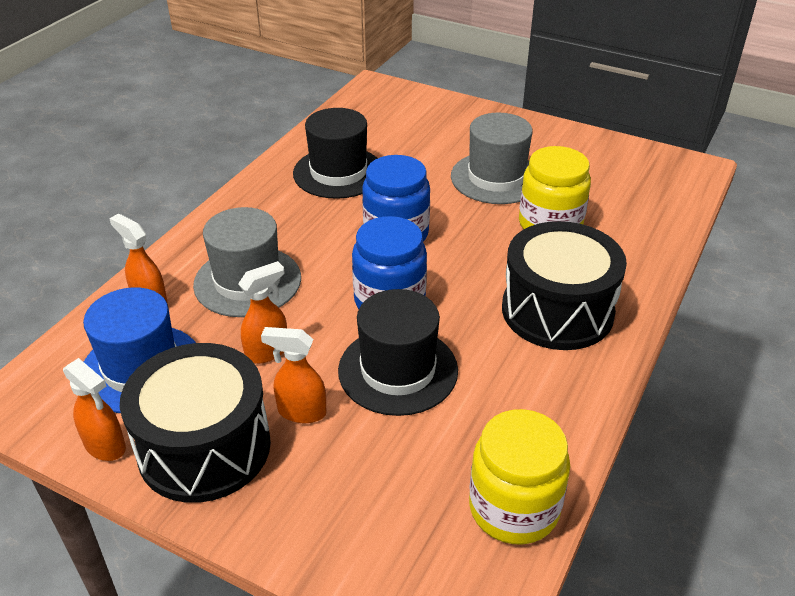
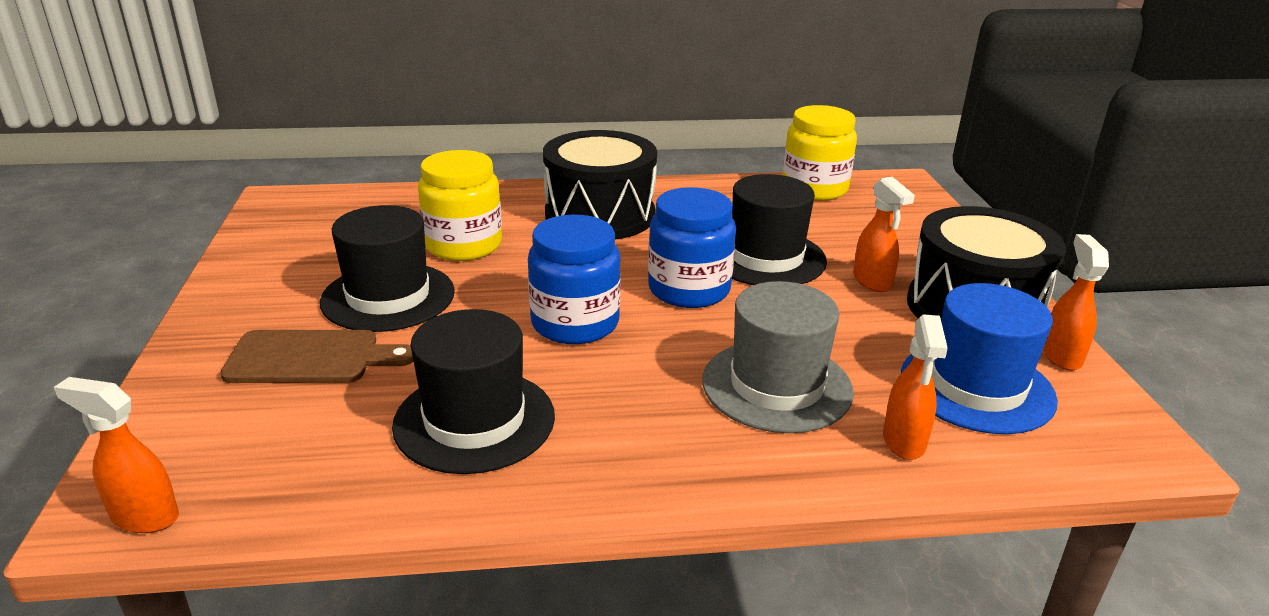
camera: 125 degrees left, 10 degrees down
(267, 351) = (843, 326): orange spray bottle -> orange spray bottle (144, 516)
(447, 142) = (310, 358): none -> brown cutting board
(496, 178) = (388, 297): grey hat -> black hat

